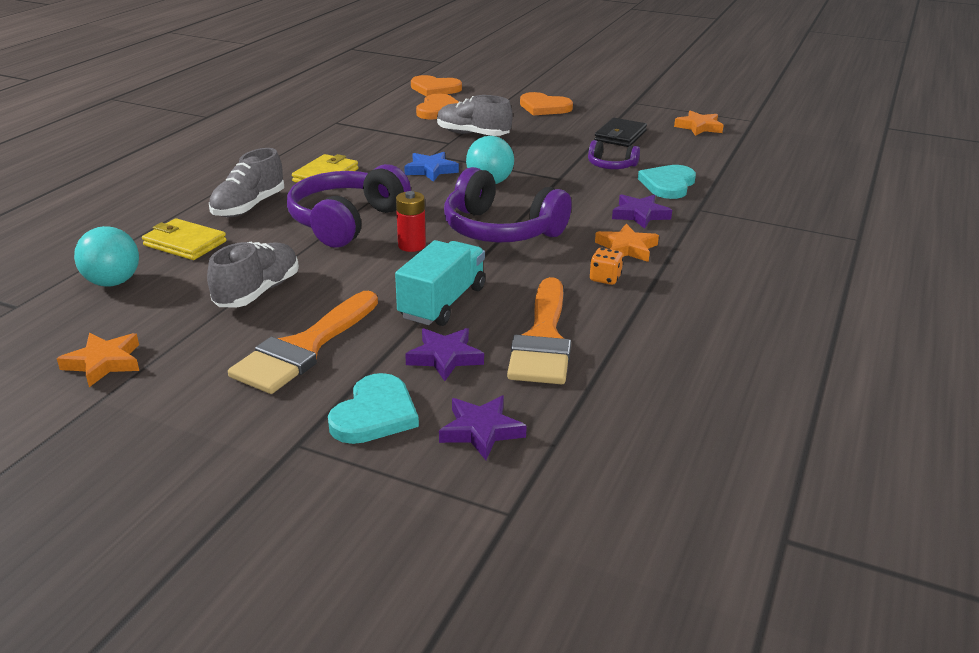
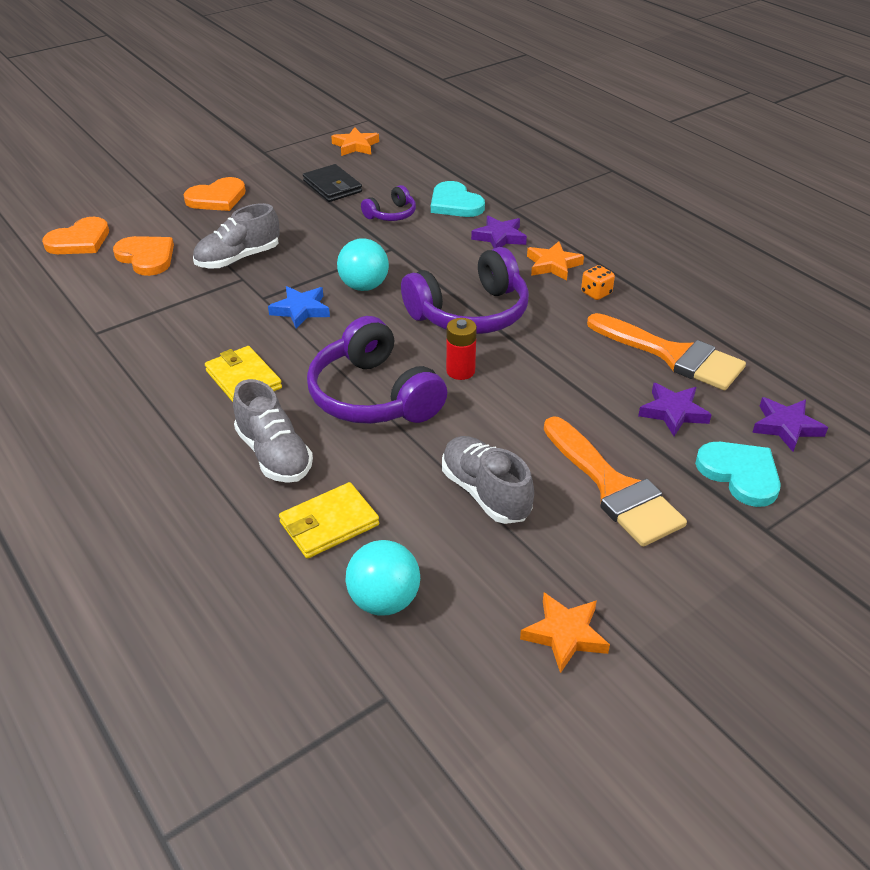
camera: 60 degrees left, 10 degrees up
(442, 303) = (582, 386): turquoise truck -> none

